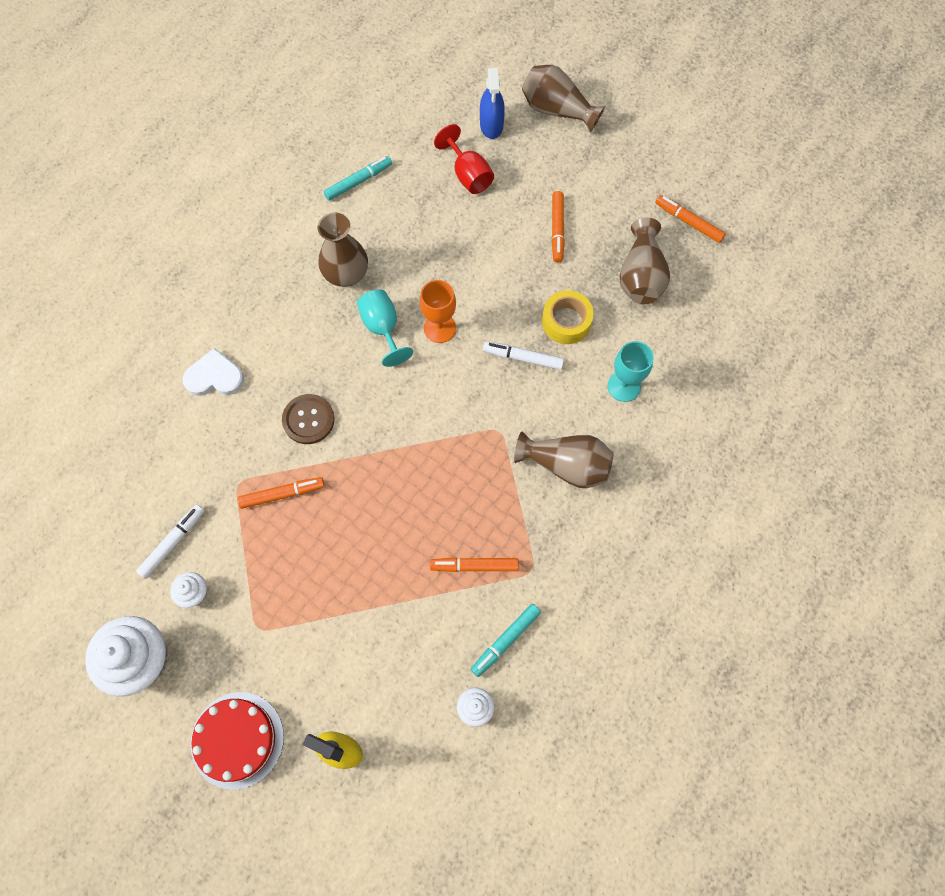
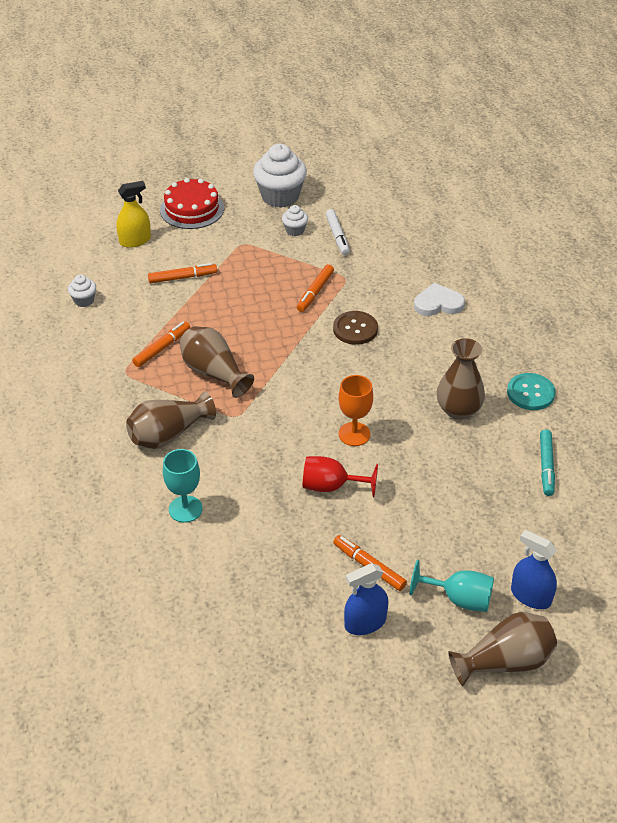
camera: 130 degrees right, 25 degrees down
(215, 377) = (438, 303): white heart -> white heart turned 135 degrees counterclockwise
(281, 236) = (530, 393): none -> turquoise button
(383, 328) = (388, 403): turquoise goblet -> turquoise goblet (459, 599)
(468, 174) = (487, 542): red goblet -> red goblet (331, 486)
(505, 640) = (101, 334): turquoise marker -> none
(523, 358) = (276, 465): white marker -> none
(566, 321) = (277, 512): yellow tape -> none
(604, 201) = (365, 623): none -> blue spray bottle
(640, 276) = (264, 592): brown vase -> brown vase (214, 373)
(688, 222) = (278, 672): orange marker -> orange marker (182, 277)

